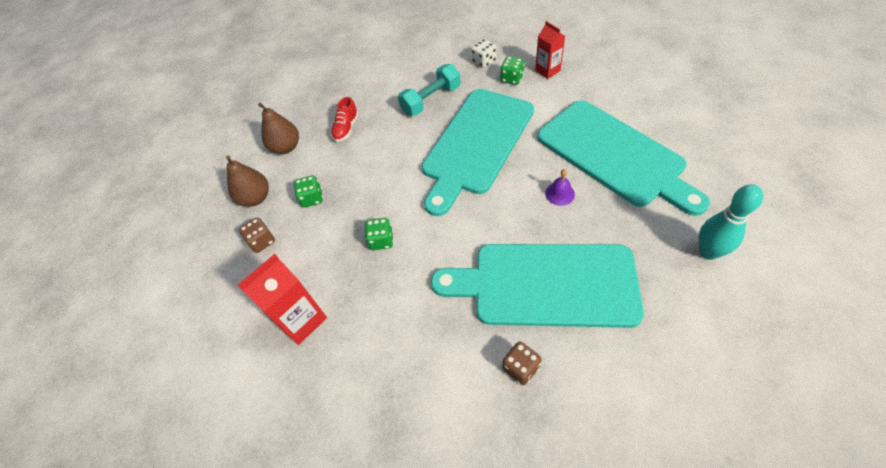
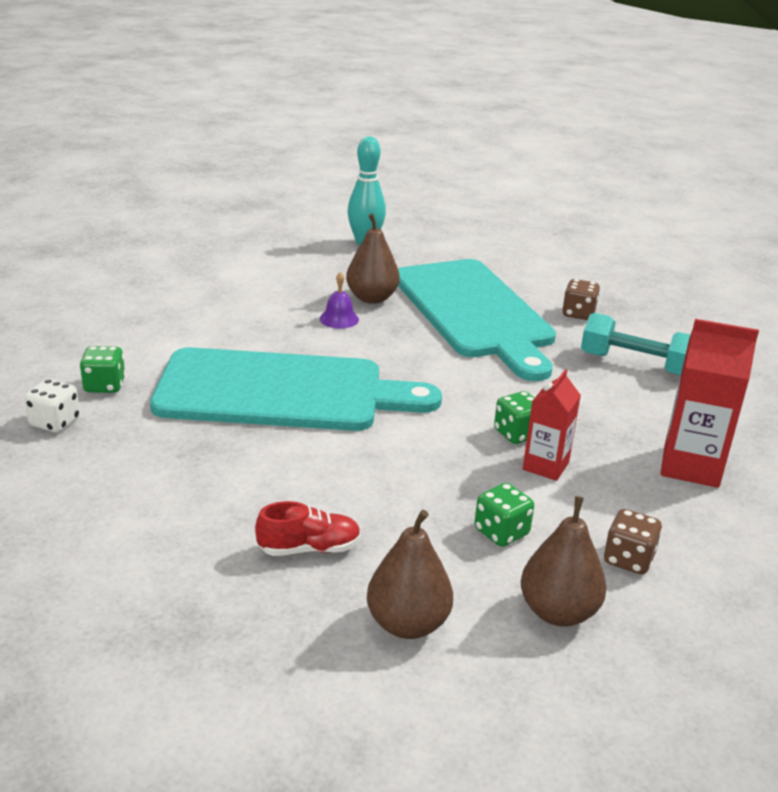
camera: 125 degrees left, 25 degrees down
(431, 100) = (187, 459): turquoise dumbbell -> turquoise dumbbell (635, 364)
(547, 70) = (76, 356): red carton -> red carton (545, 466)
(589, 223) = (372, 298): none -> brown pear
(614, 155) = (252, 293): turquoise cutting board -> none

